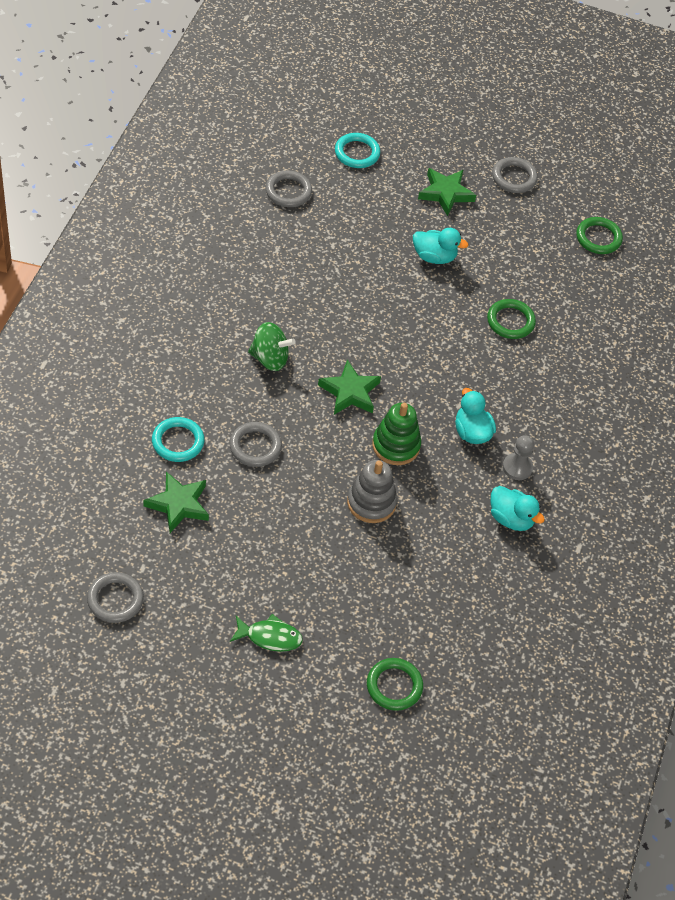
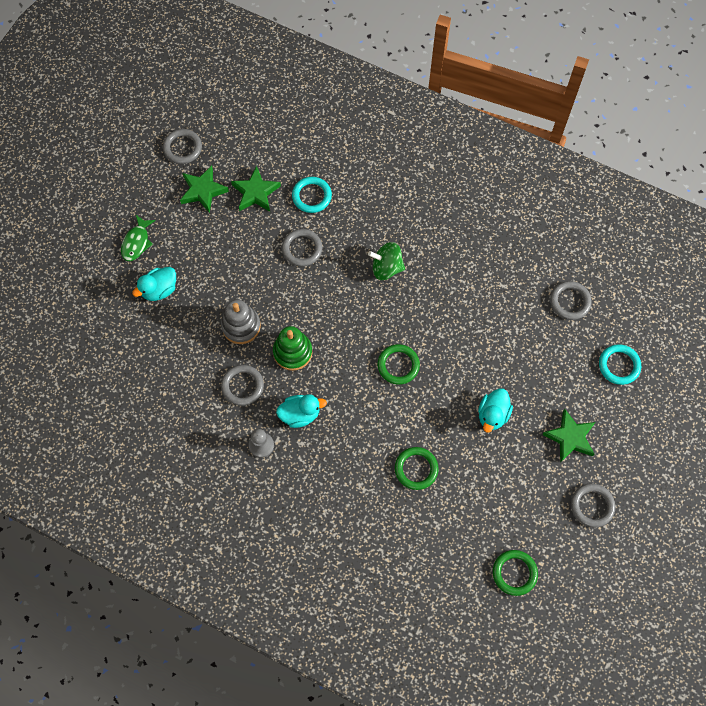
camera: 105 degrees right, 15 degrees up
(269, 358) = (386, 268): green spinning top -> green spinning top turned 75 degrees clockwise
(350, 392) = (348, 324): green star -> green star (203, 191)
(394, 686) = (83, 320): green ring -> green ring (398, 365)
(449, 493) = (242, 386): none -> grey ring
(511, 518) = (213, 430): turquoise duck -> turquoise duck (159, 289)

